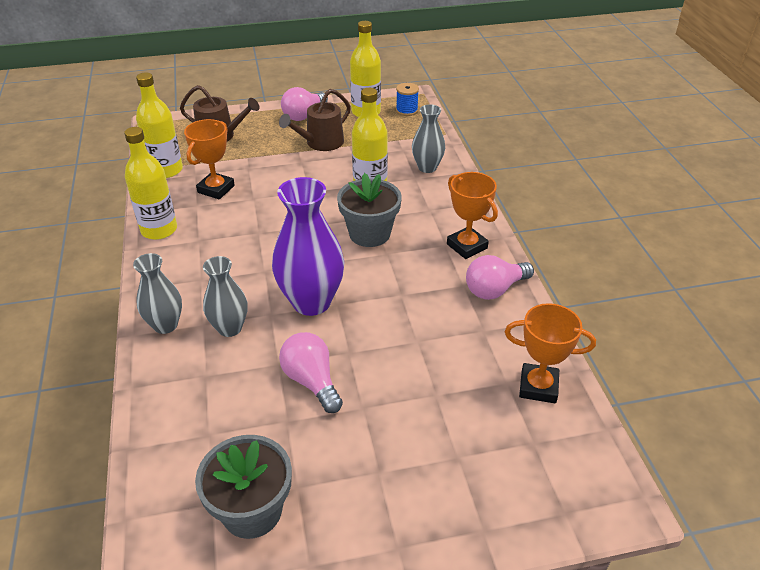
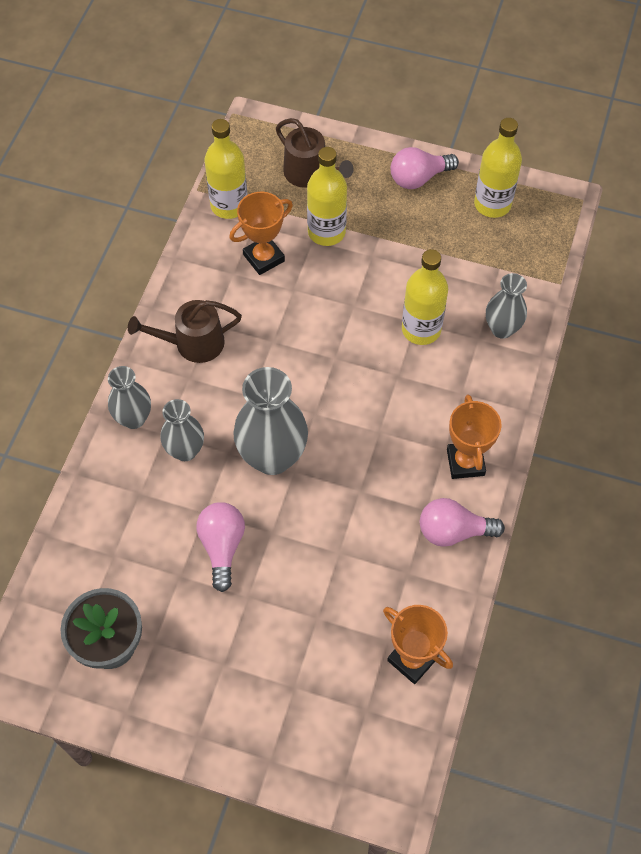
camera: 30 degrees right, 20 degrees up
(159, 230) = (182, 292): yellow bottle -> yellow bottle (326, 232)
(311, 302) = (272, 457): purple vase -> grey vase
(321, 143) = (410, 235): brown watering can -> brown watering can (193, 343)
(369, 234) = (379, 396): grey flower pot -> none
(406, 110) = (542, 222): blue spool -> none

